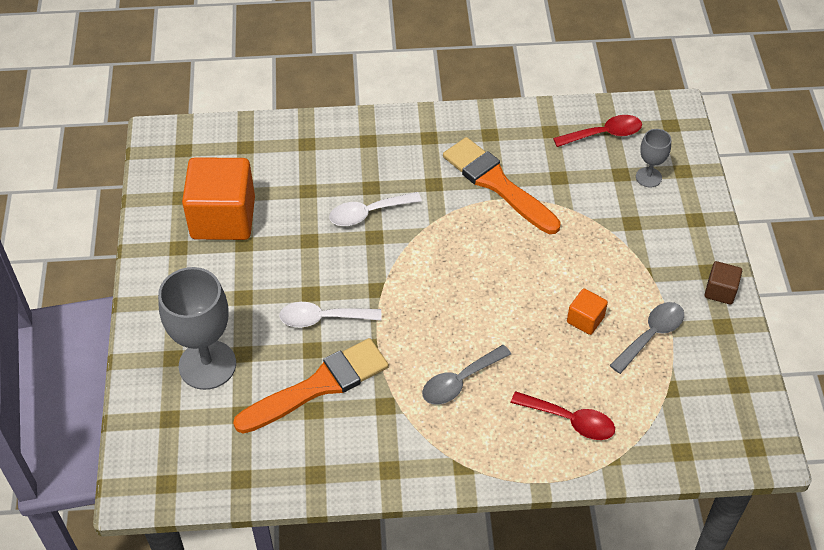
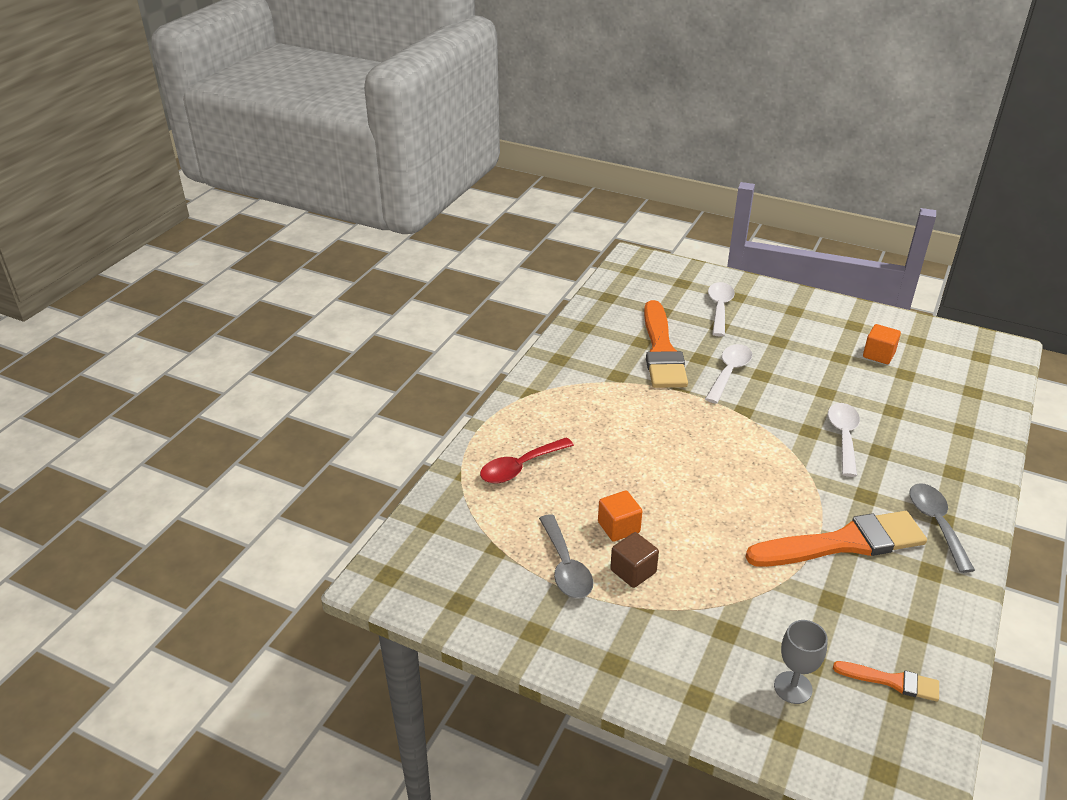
camera: 120 degrees right, 15 degrees down
(207, 365) = (719, 308): grey goblet -> white spoon
(223, 218) = (878, 355): orange cube -> orange cube, size x0.46
(460, 381) = (610, 421): grey spoon -> grey spoon (936, 524)
(604, 134) = (892, 681): red spoon -> orange brush
(720, 291) = (579, 657): brown cube -> brown cube (633, 571)

